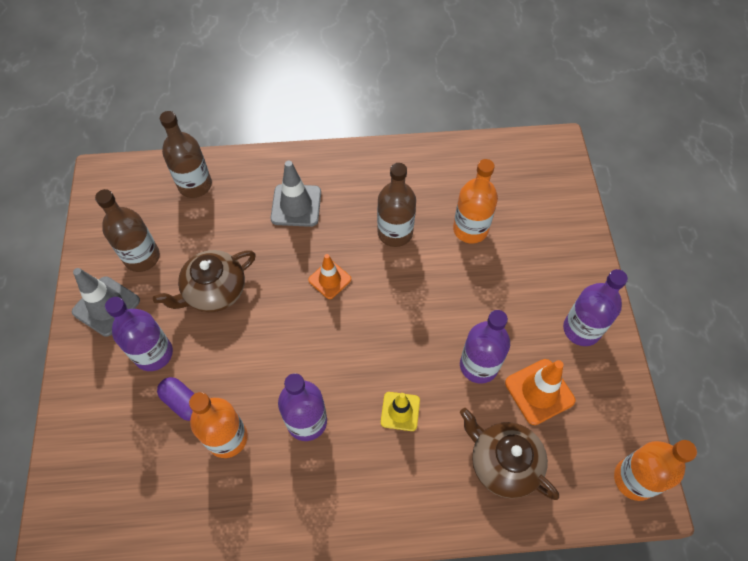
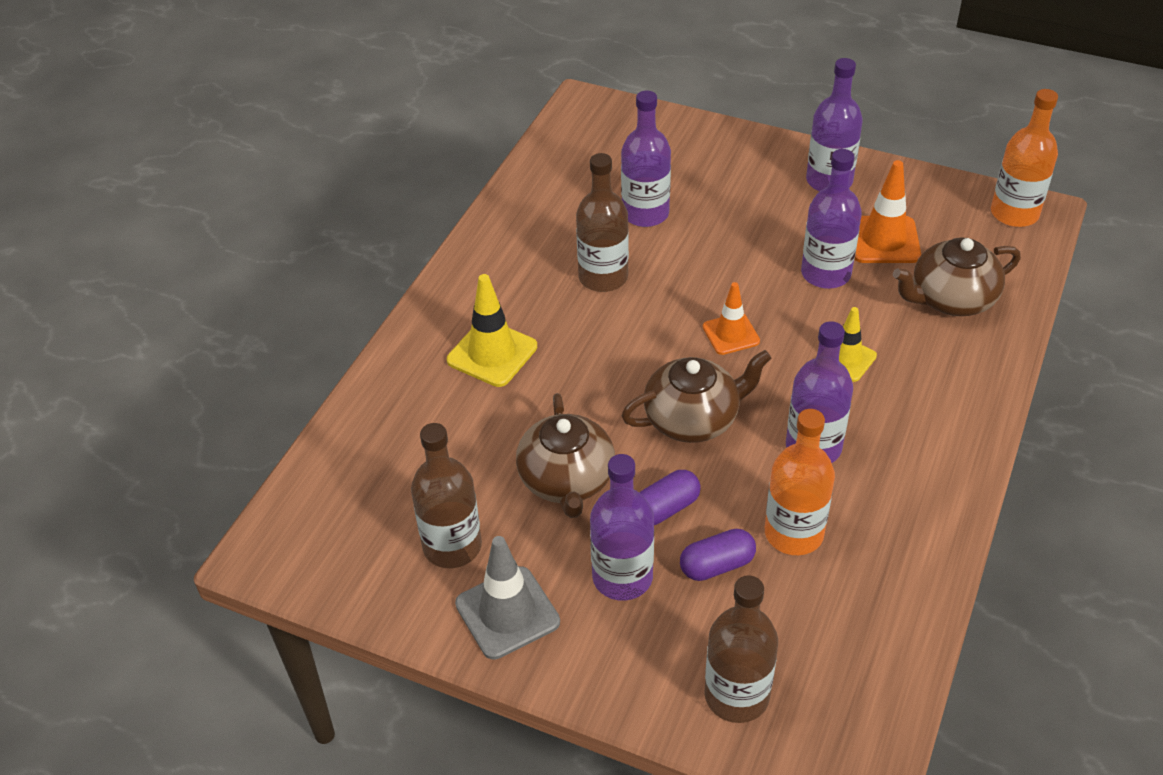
camera: 60 degrees left, 15 degrees down
(195, 185) = (373, 448): brown bottle -> brown bottle (736, 695)
(216, 354) = (666, 508): none -> purple capsule
(296, 205) = (492, 353): grey traffic cone -> yellow traffic cone
(296, 338) = (693, 419): none -> brown teapot
(329, 279) = (628, 359): orange traffic cone -> orange traffic cone (731, 334)
(470, 229) = (645, 213): orange bottle -> purple bottle

